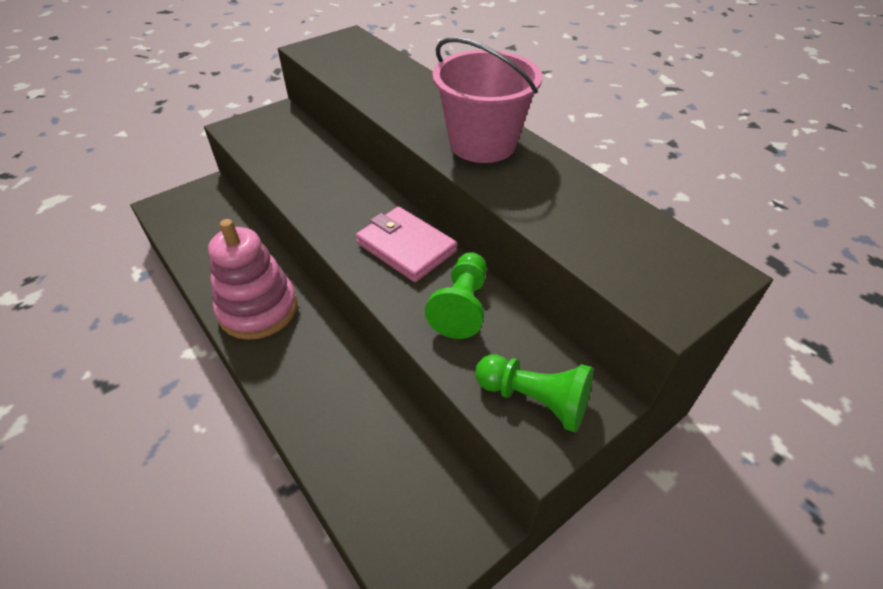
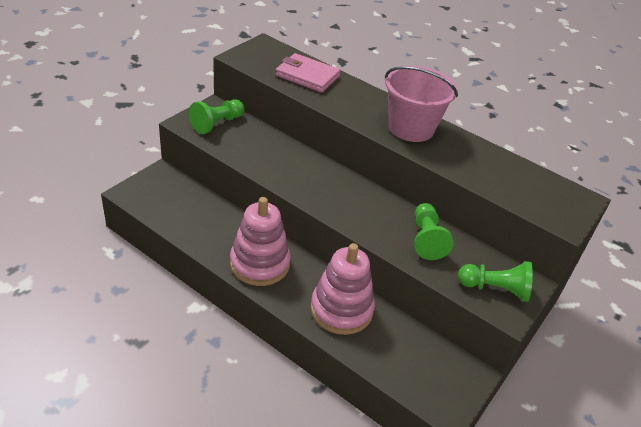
camera: 20 degrees left, 5 degrees down
(269, 131) = (217, 124): none -> green pawn
(330, 388) = (341, 309): none -> pink stacking toy
(406, 247) = (370, 204): pink wallet -> pink wallet (307, 76)

